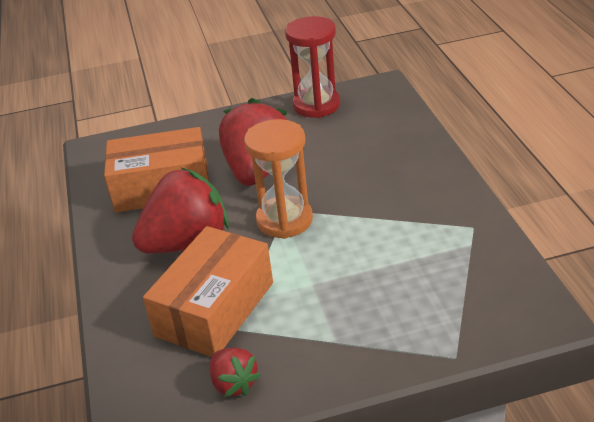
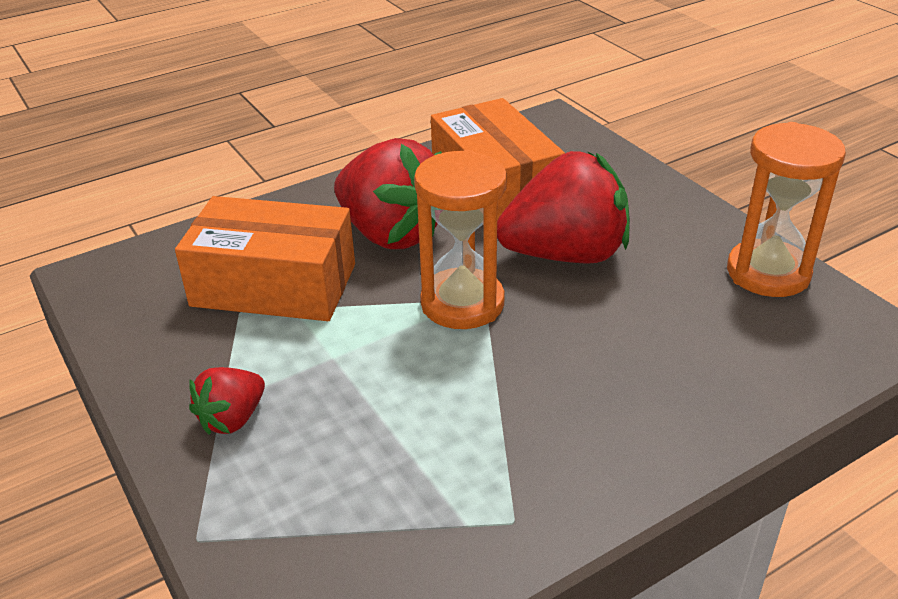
camera: 70 degrees right, 0 degrees up
(234, 384) = (148, 330): red strawberry -> red strawberry (232, 419)
(316, 105) = (768, 273): red hourglass -> orange hourglass

